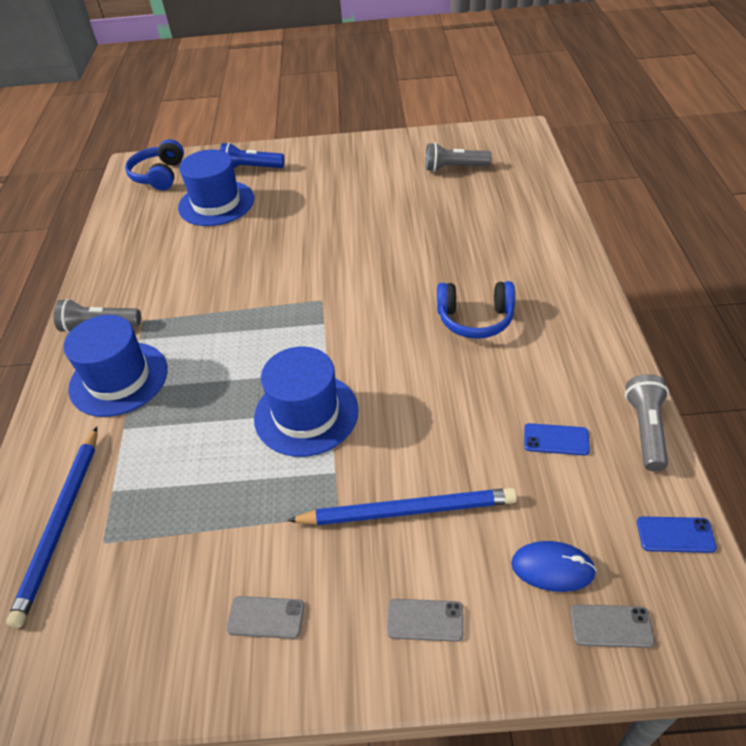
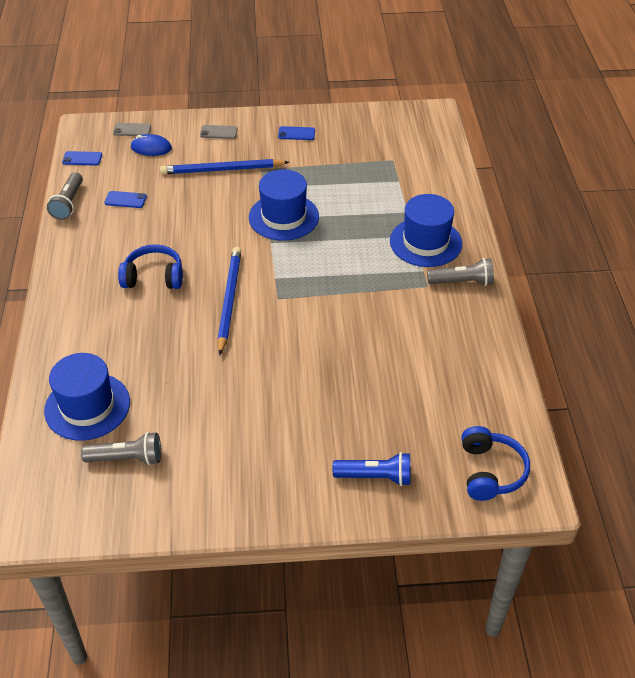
camera: 175 degrees right, 0 degrees up
(61, 524) = (421, 167): blue pencil -> blue pencil (229, 300)
(216, 203) = (403, 418): blue hat -> blue hat (87, 406)
(266, 617) = (296, 133): grey phone -> blue phone

